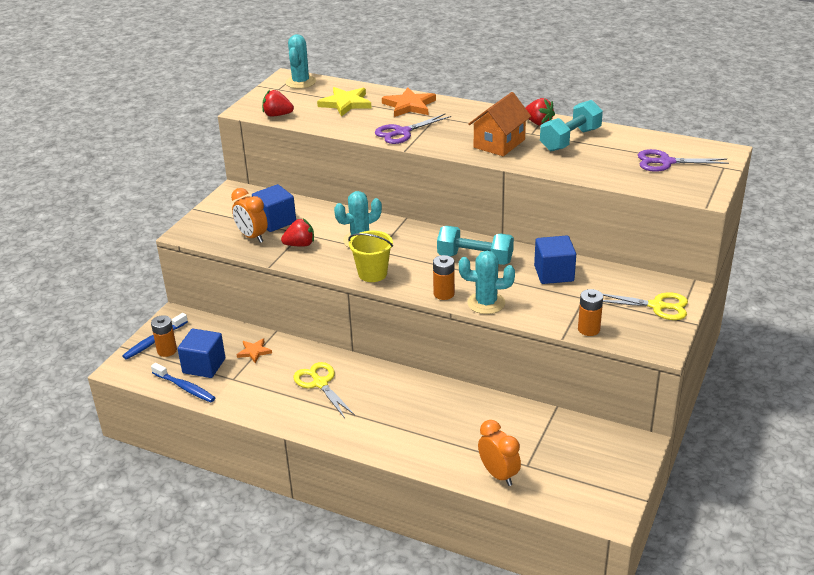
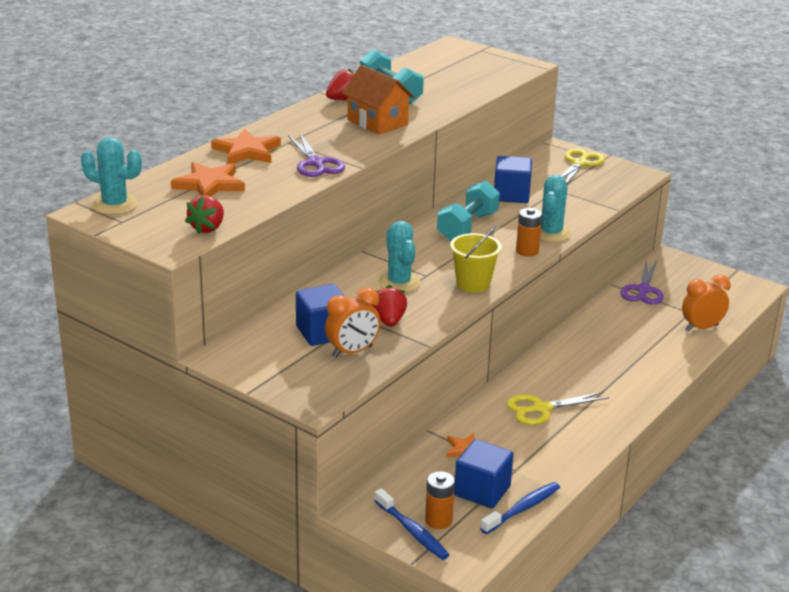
camera: 80 degrees left, 5 degrees down
(346, 103) = (209, 184): yellow star -> orange star
(588, 329) = (607, 196): orange battery -> none
(665, 162) = (460, 67): purple scissors -> purple scissors (643, 290)

